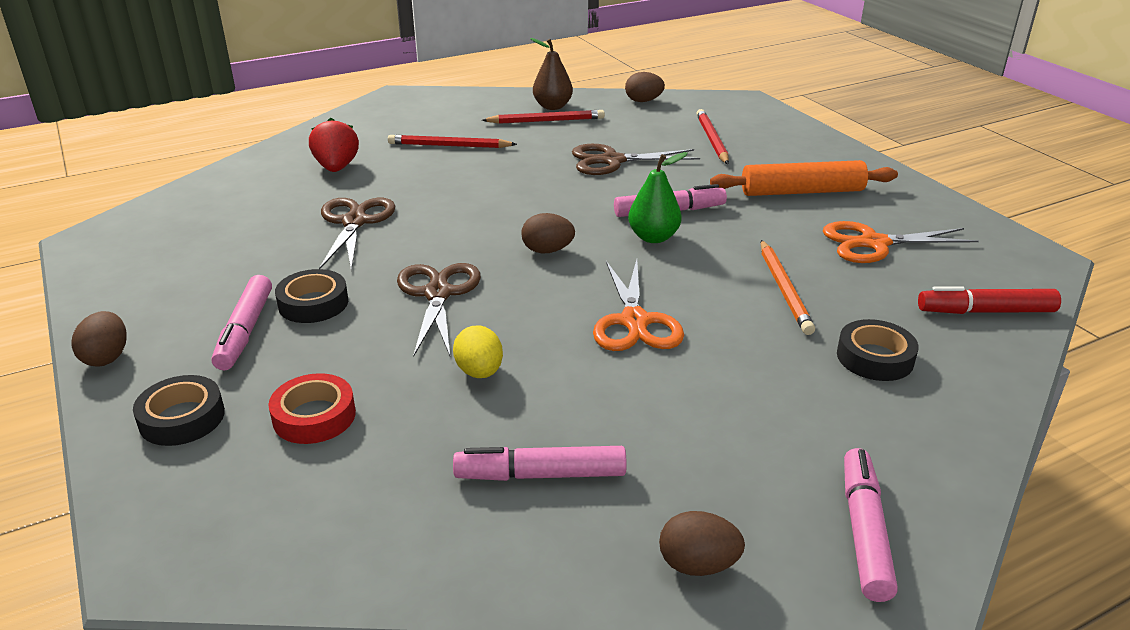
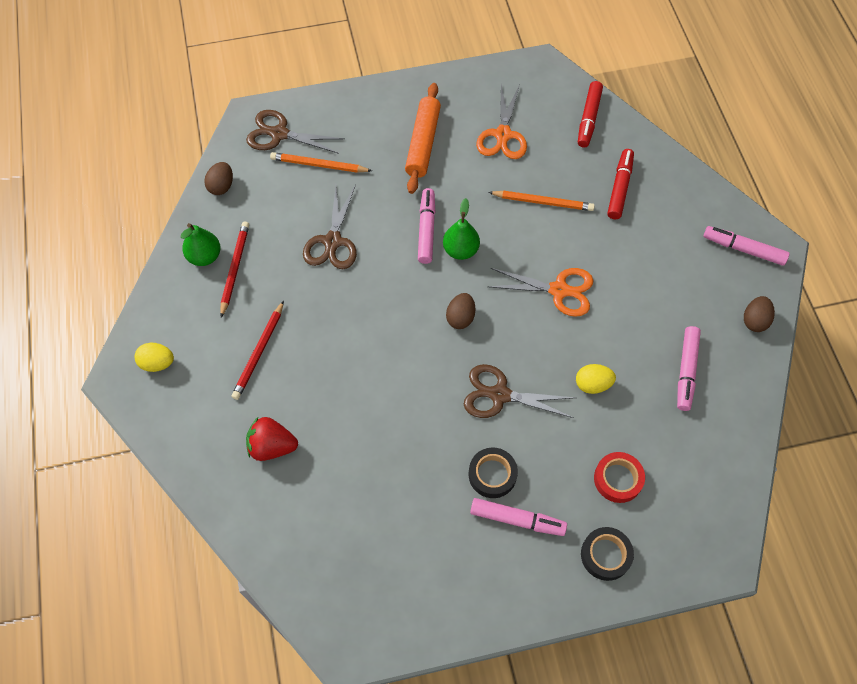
camera: 75 degrees left, 30 degrees up
(107, 357) = (529, 610): brown egg -> none
(354, 222) = (379, 439): brown scissors -> brown scissors (279, 134)
(420, 106) = (157, 363): none -> yellow egg
(552, 106) = (205, 256): brown pear -> green pear
(712, 140) = (319, 165): red pencil -> orange pencil
(875, 358) = (619, 188): black tape -> red marker

